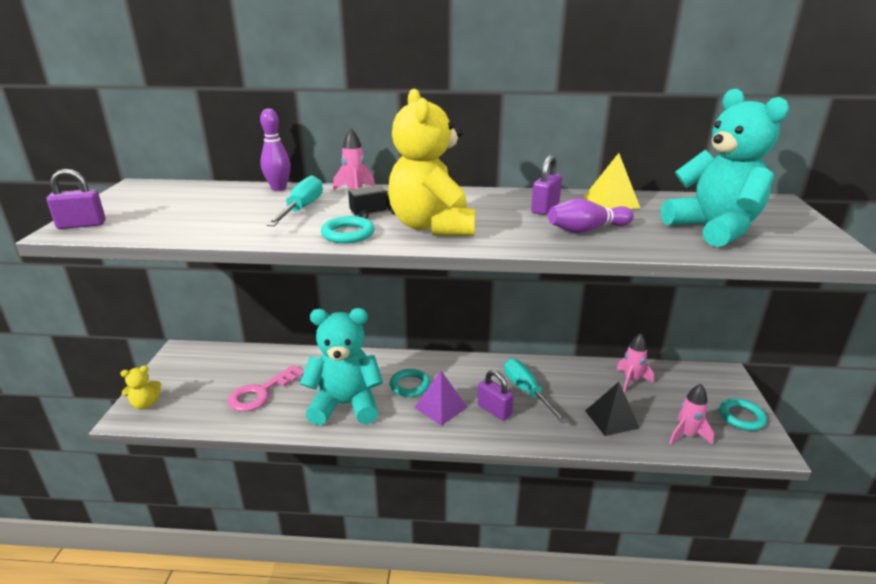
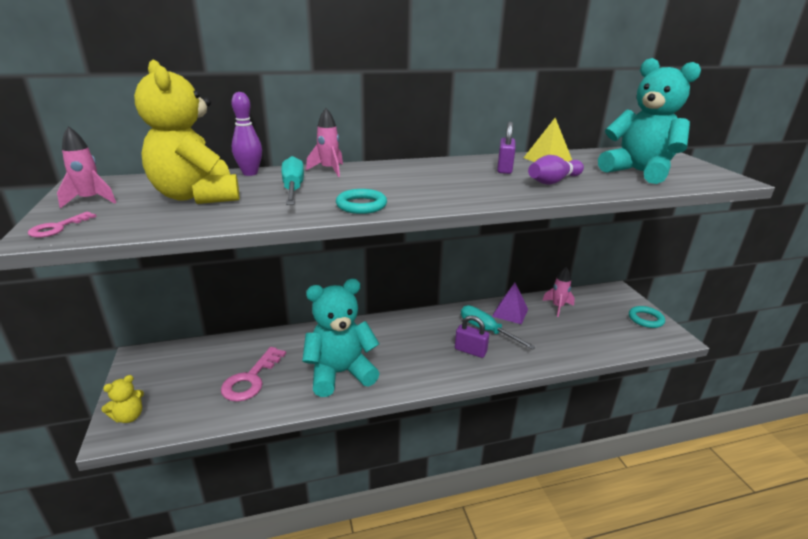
camera: 20 degrees left, 0 degrees up
(82, 225) = (57, 228): purple padlock -> pink key
(375, 214) = (368, 186): black truck -> none
(409, 385) = (388, 344): turquoise ring -> none
(432, 226) = (429, 191): yellow teddy bear -> yellow teddy bear (197, 196)
(441, 407) = (425, 357): purple pyramid -> purple pyramid (510, 312)
(611, 419) = (561, 339): black pyramid -> none
(686, 435) = (619, 340): pink rocket -> pink rocket (91, 200)

